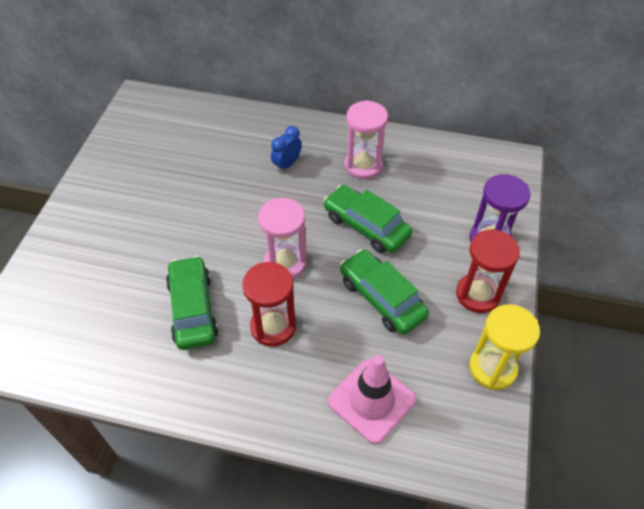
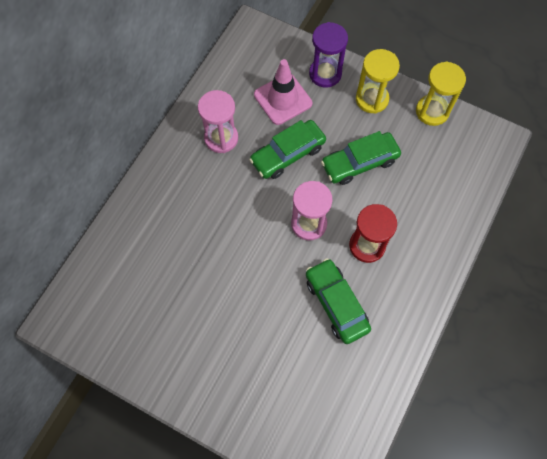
camera: 75 degrees left, 15 degrees up
(193, 309) = (336, 303): green car -> green car turned 60 degrees clockwise
(287, 164) = (199, 198): blue clock -> none
(371, 400) = (441, 193): pink traffic cone -> pink traffic cone (283, 99)
(478, 294) = (372, 99): red hourglass -> yellow hourglass

